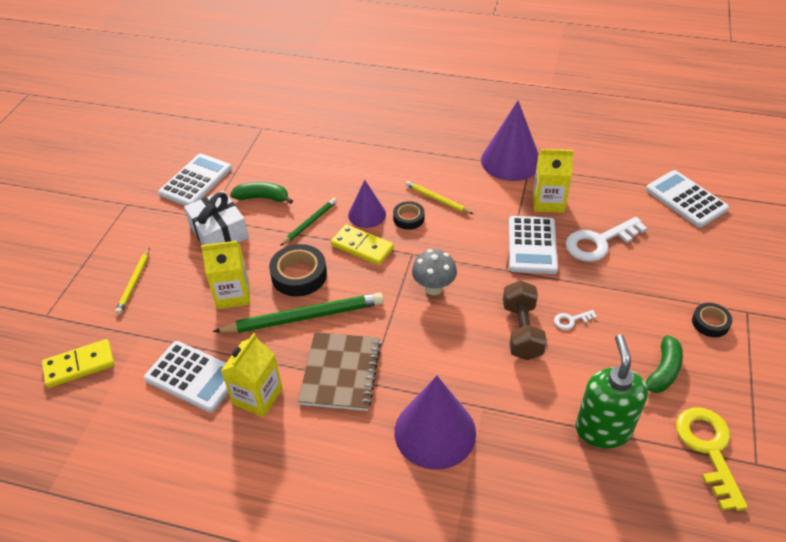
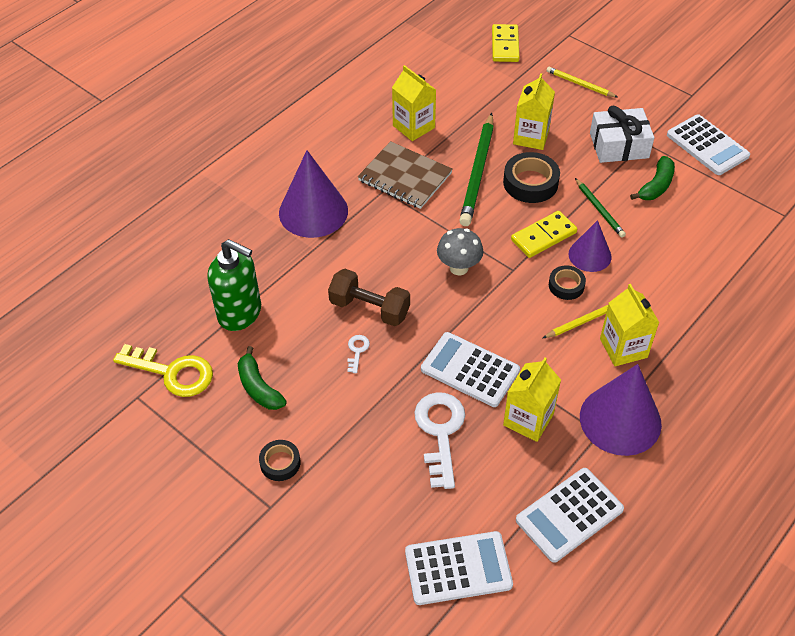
camera: 115 degrees right, 5 degrees up
(193, 377) = (455, 98): white calculator -> white calculator (569, 515)
(448, 174) = (623, 348): none -> yellow carton

